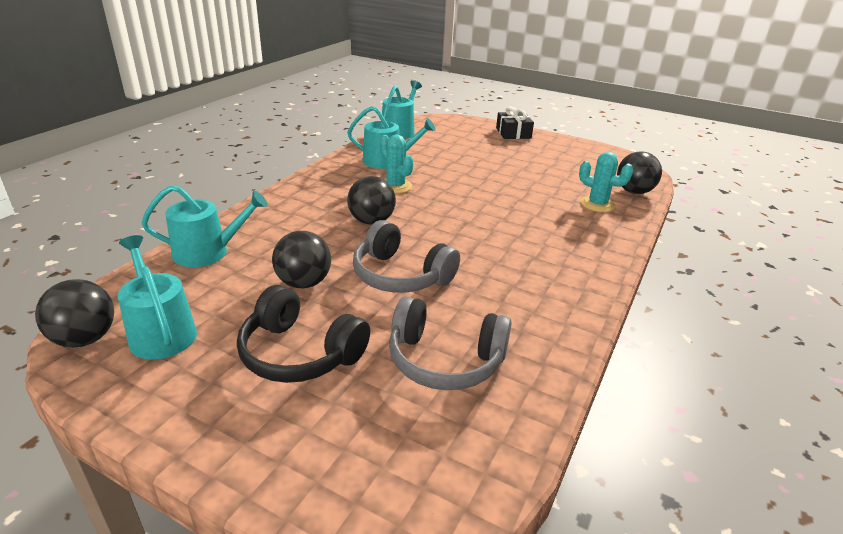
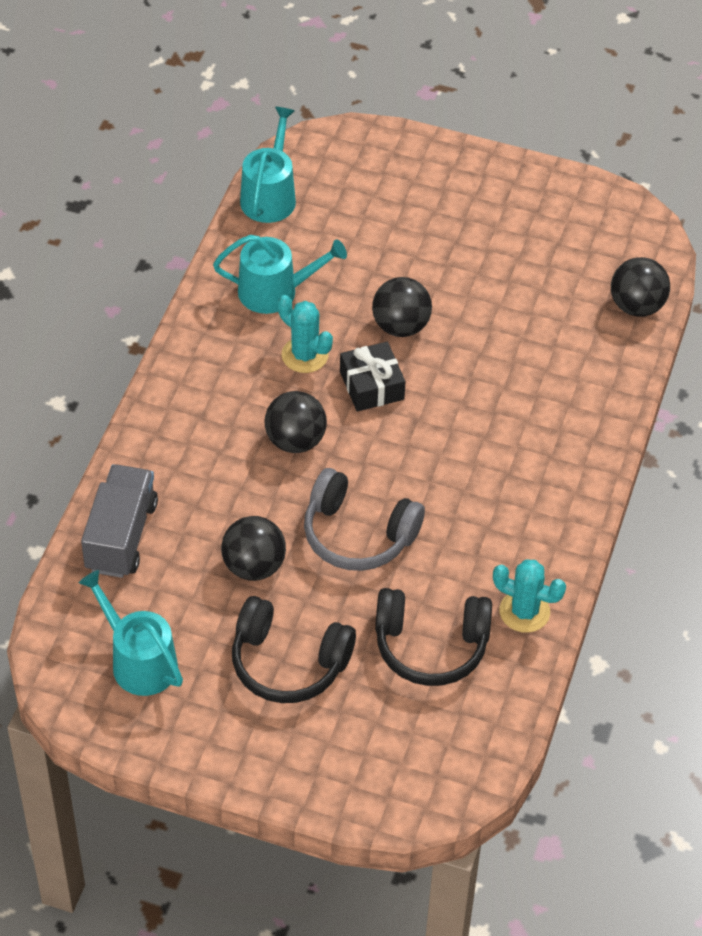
camera: 10 degrees left, 20 degrees up
(85, 339) = (70, 683): black ball -> black ball (401, 326)
(208, 252) = (121, 536): turquoise watering can -> grey truck
(445, 360) = (431, 646): grey headphones -> black headphones
(513, 133) = (453, 166): black gift -> black gift (371, 385)
(597, 204) = (585, 347): turquoise cactus -> turquoise cactus (524, 611)

